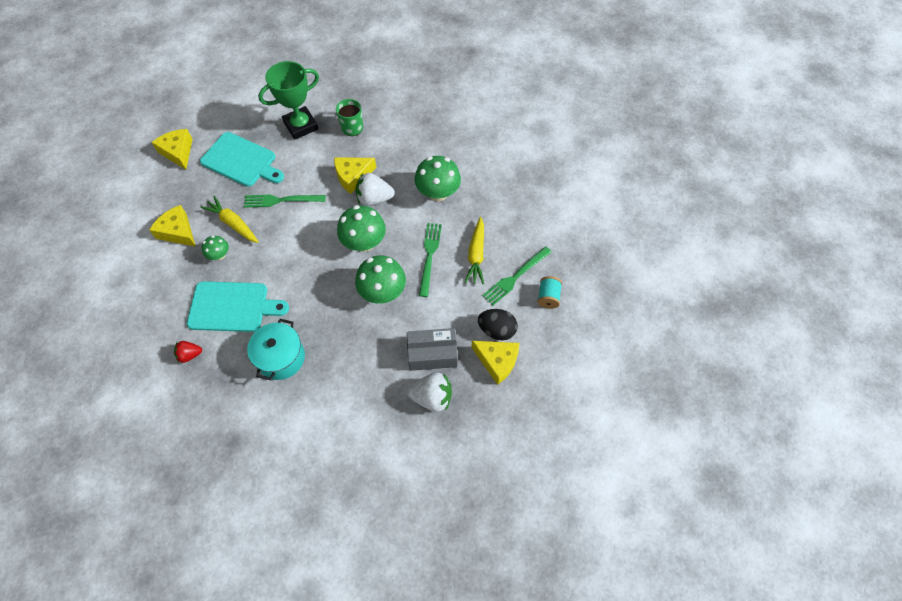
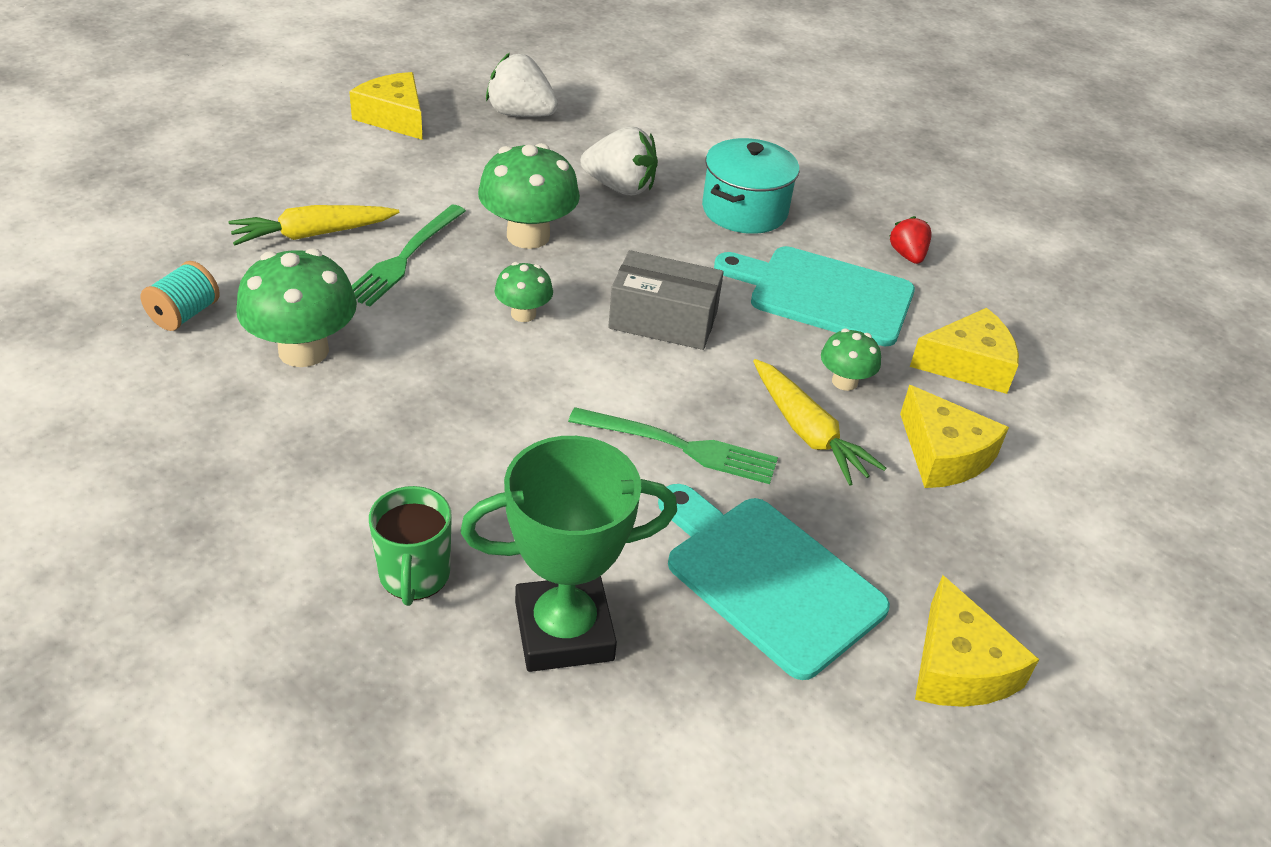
camera: 165 degrees left, 20 degrees down
(190, 355) = (907, 255): red strawberry -> red strawberry turned 105 degrees counterclockwise
(353, 176) = (481, 445): yellow cheese -> yellow cheese (968, 364)
(364, 243) = (523, 314): green mushroom -> green mushroom, size x0.54
(374, 199) = (456, 383): white strawberry -> white strawberry (620, 187)
(432, 354) = (490, 149): grey box -> grey box (663, 320)
(476, 254) = (313, 234): yellow carrot -> yellow carrot turned 135 degrees counterclockwise
(496, 330) = (365, 144): black egg -> none
(515, 277) = (272, 188): green fork -> none
(548, 297) = (242, 152): turquoise spool -> turquoise spool (185, 314)

